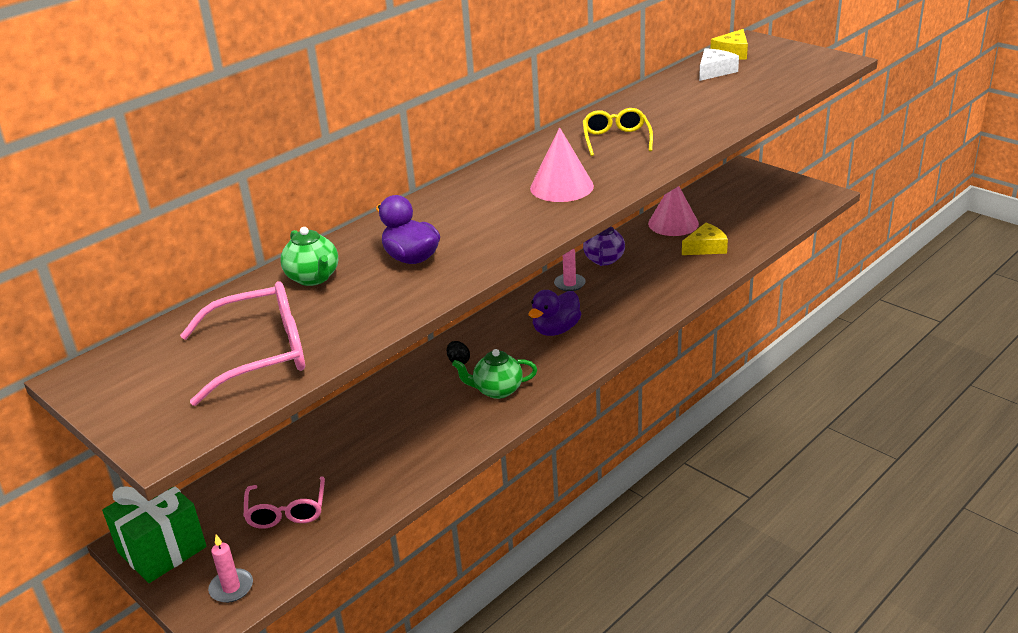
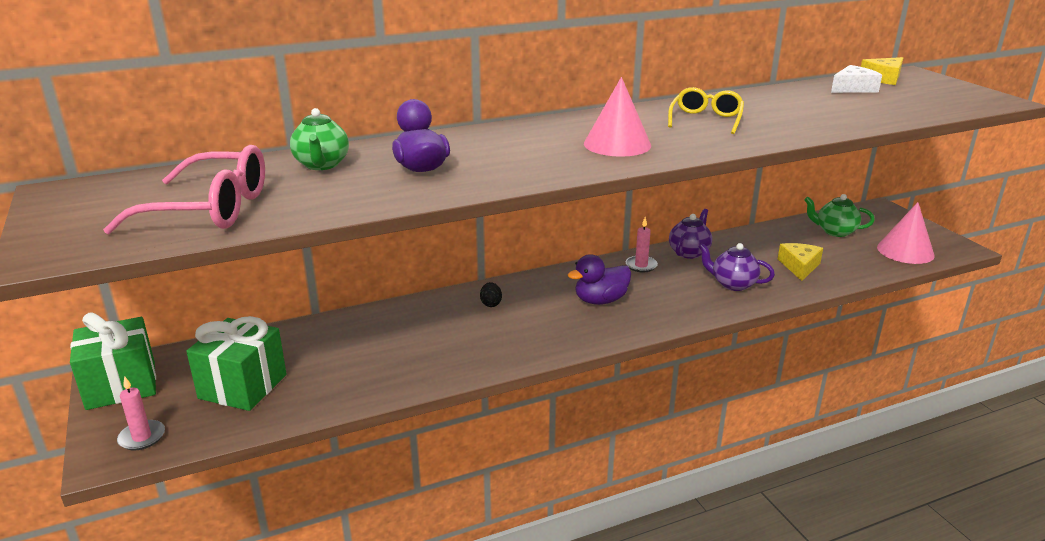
camera: 20 degrees right, 5 degrees down
(287, 511) = (243, 386): pink glasses -> green gift
(497, 390) = (507, 337): green teapot -> green teapot (834, 231)
(660, 281) = (732, 284): none -> purple teapot
(673, 223) = (778, 239): pink cone -> pink cone (905, 251)
(706, 247) = (799, 266): yellow cheese -> yellow cheese turned 75 degrees counterclockwise

